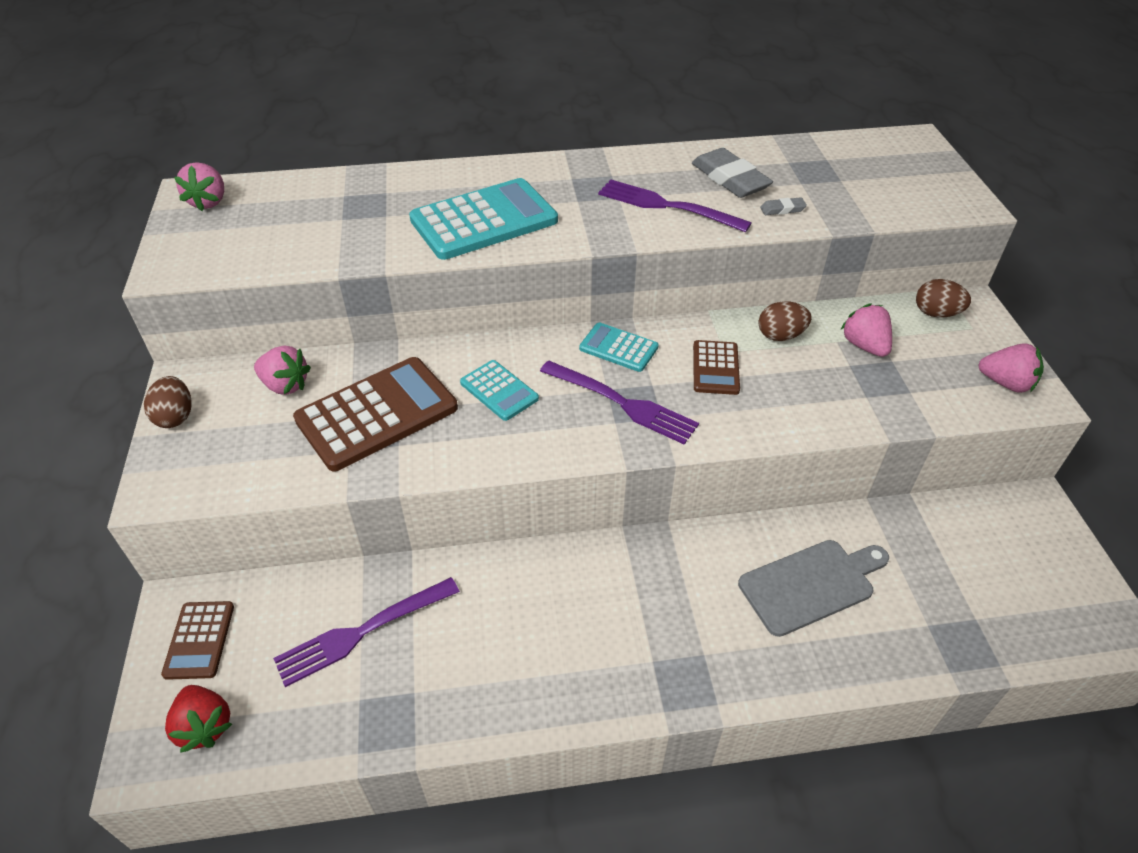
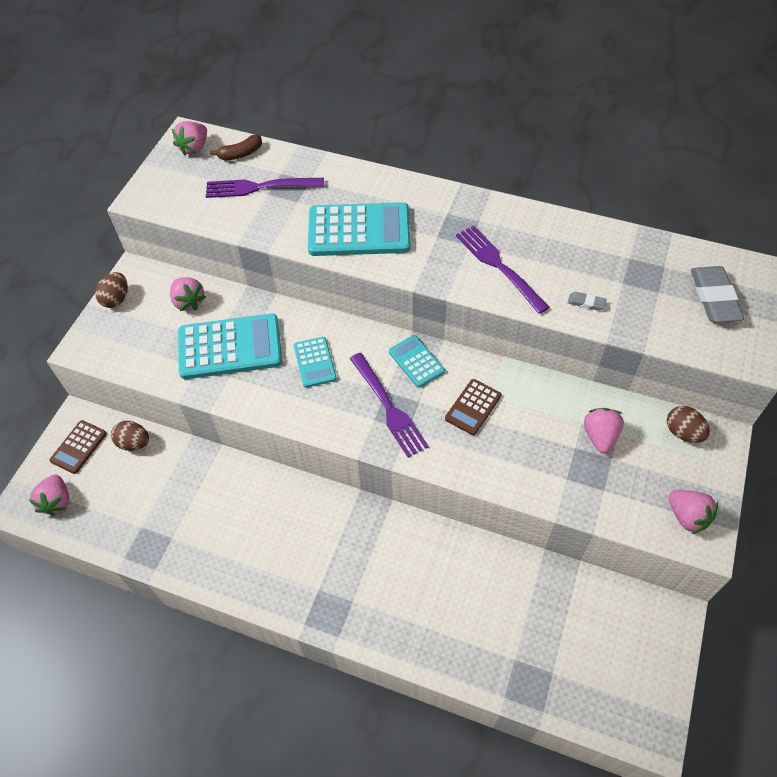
camera: 30 degrees right, 10 degrees up
(205, 726) = (57, 501): red strawberry -> pink strawberry
(277, 192) = (240, 154): none -> brown banana
(362, 632) = (165, 485): purple fork -> purple fork (260, 187)
(377, 414) = (230, 347): brown calculator -> turquoise calculator
(730, 179) = (567, 258): grey eraser -> grey eraser (714, 298)
(780, 336) = (541, 400): brown egg -> brown egg (134, 443)
(811, 585) = (455, 591): grey cutting board -> none

